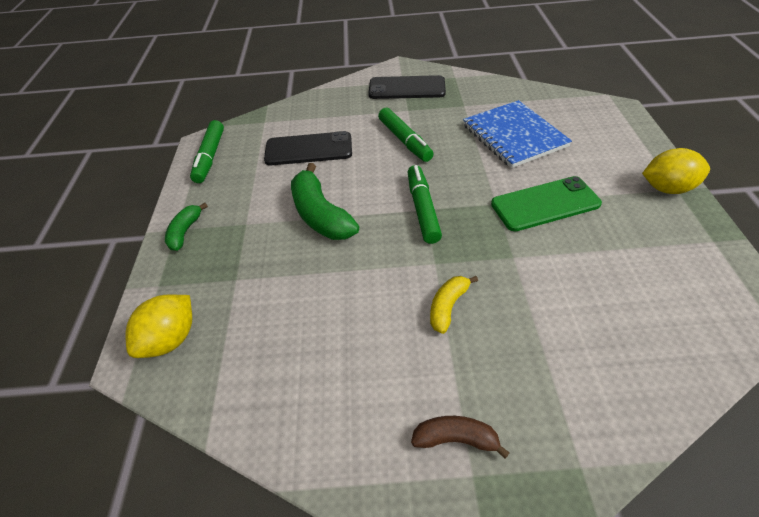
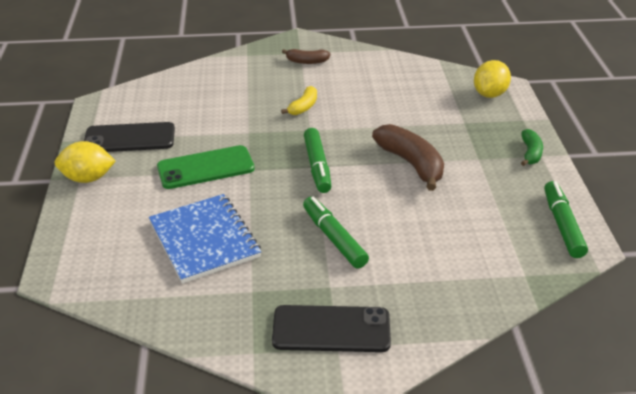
camera: 175 degrees right, 10 degrees down
(308, 149) = (447, 231): black phone -> black phone (129, 138)
(321, 215) = (411, 163): green banana -> brown banana

